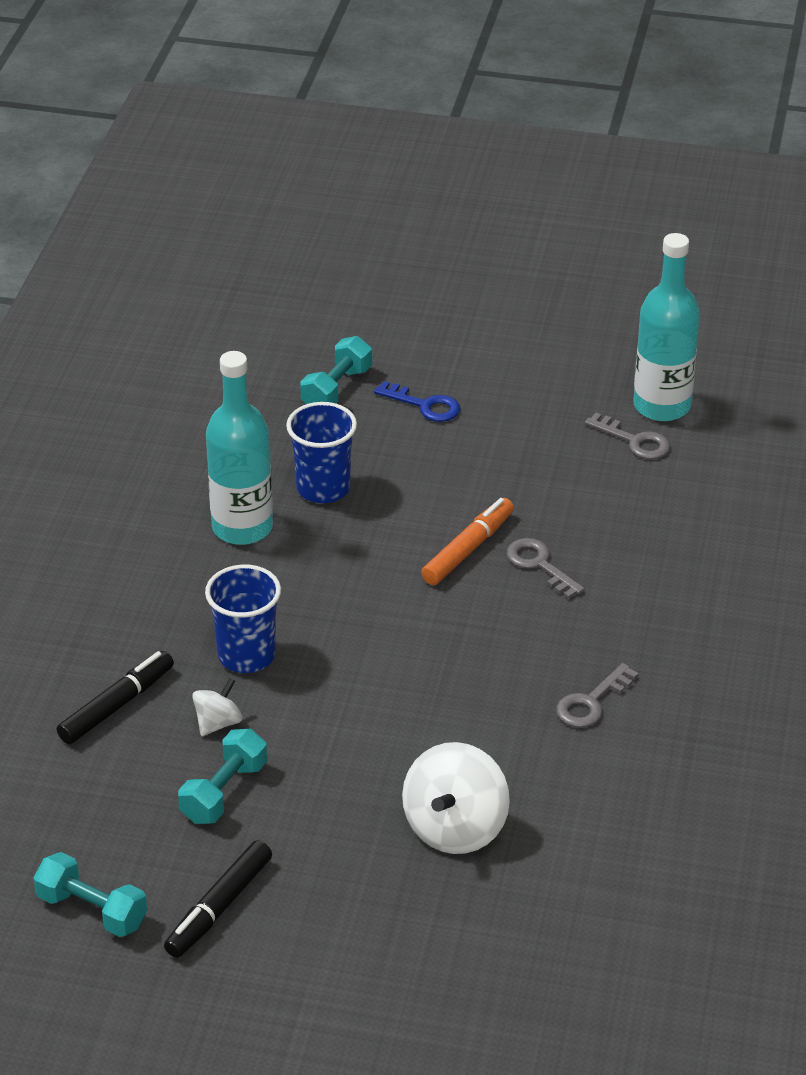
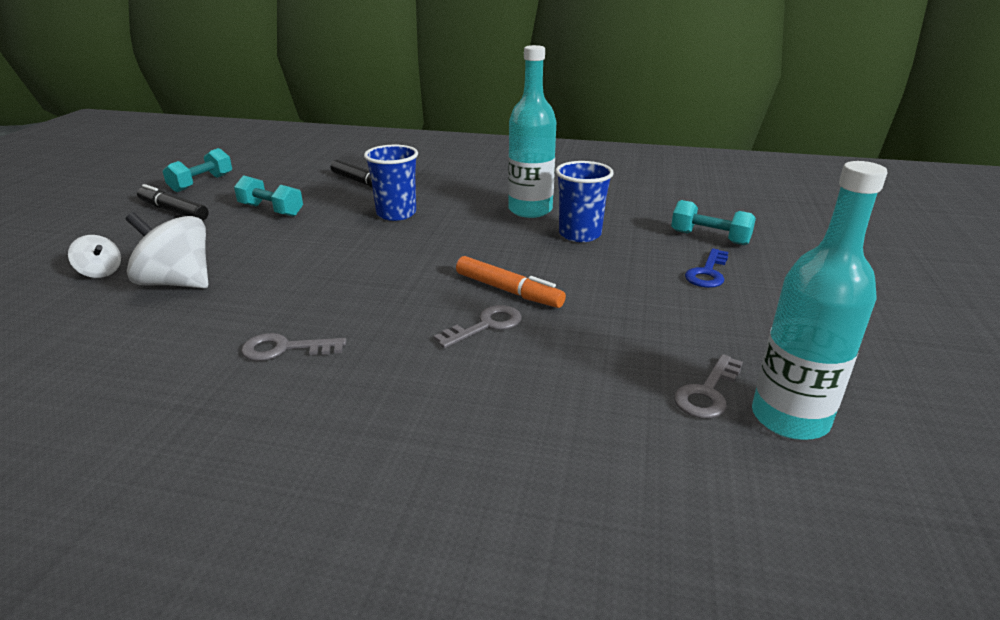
camera: 90 degrees right, 10 degrees down
(218, 723) = (335, 207): white spinning top -> white spinning top (100, 272)
(591, 702) = (285, 349): grey key -> grey key turned 45 degrees counterclockwise

